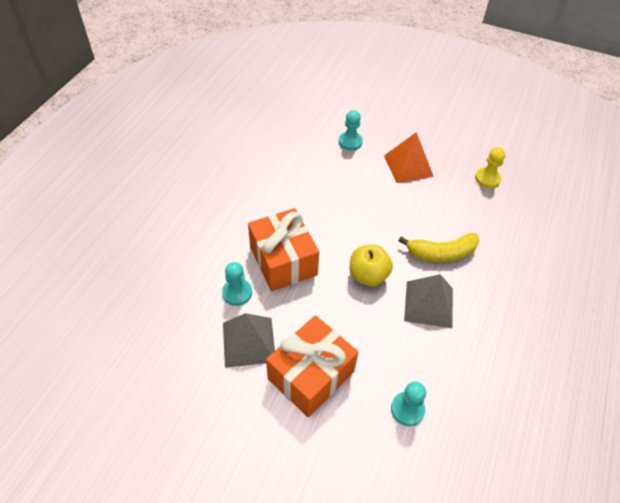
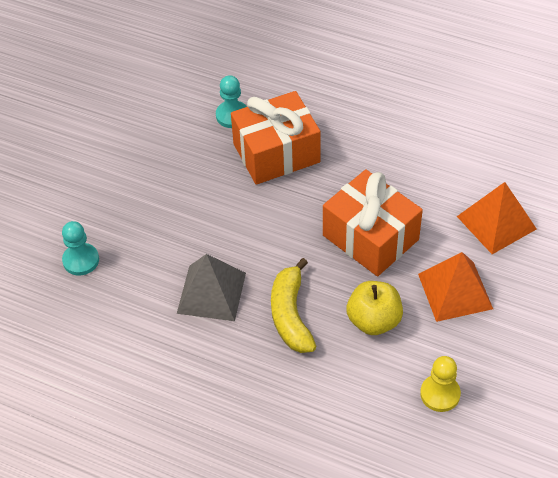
camera: 95 degrees right, 0 degrees up
(248, 342) = (171, 128): grey pyramid -> none
(311, 375) = (128, 180): orange gift -> orange gift (370, 237)
(350, 142) = (496, 222): turquoise pawn -> orange pyramid
(368, 275) = (255, 234): yellow apple -> yellow apple (374, 321)

